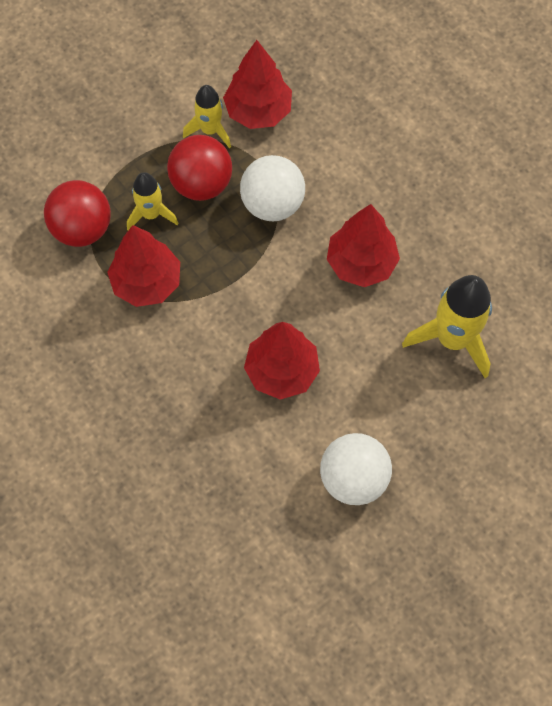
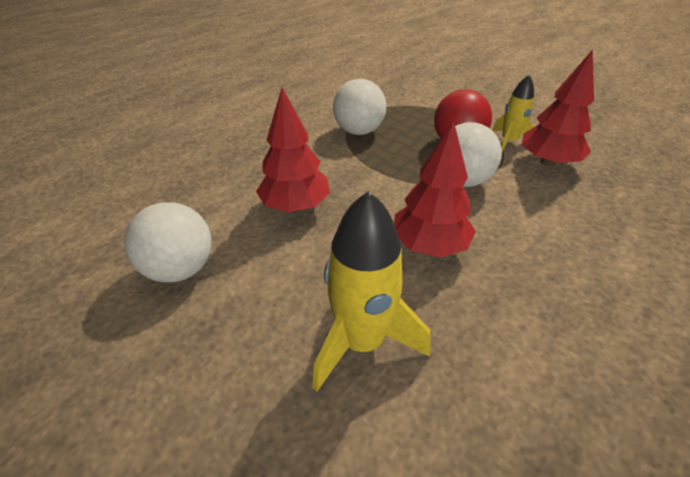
camera: 80 degrees right, 25 degrees down
(82, 228) = (391, 103): red ball -> none
(147, 282) = (359, 131): red tree -> white ball
(151, 214) = (417, 126): yellow rocket -> none

